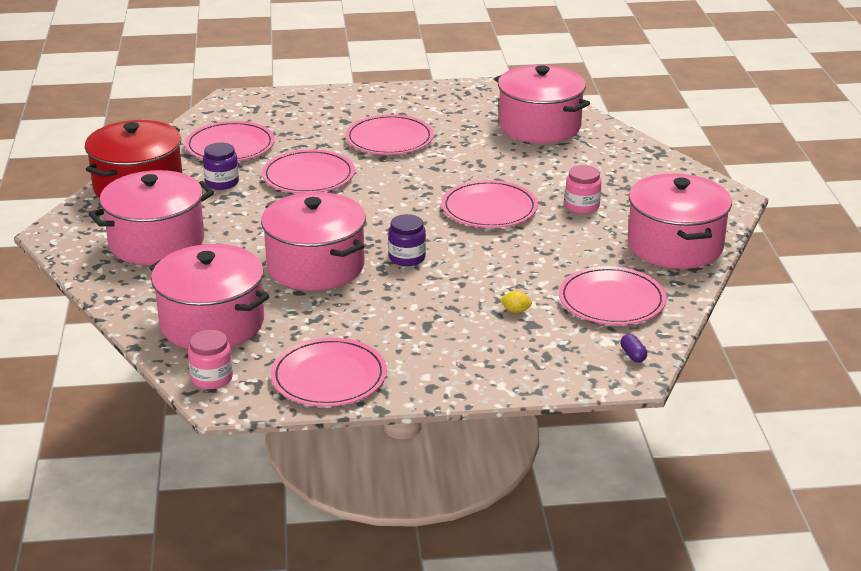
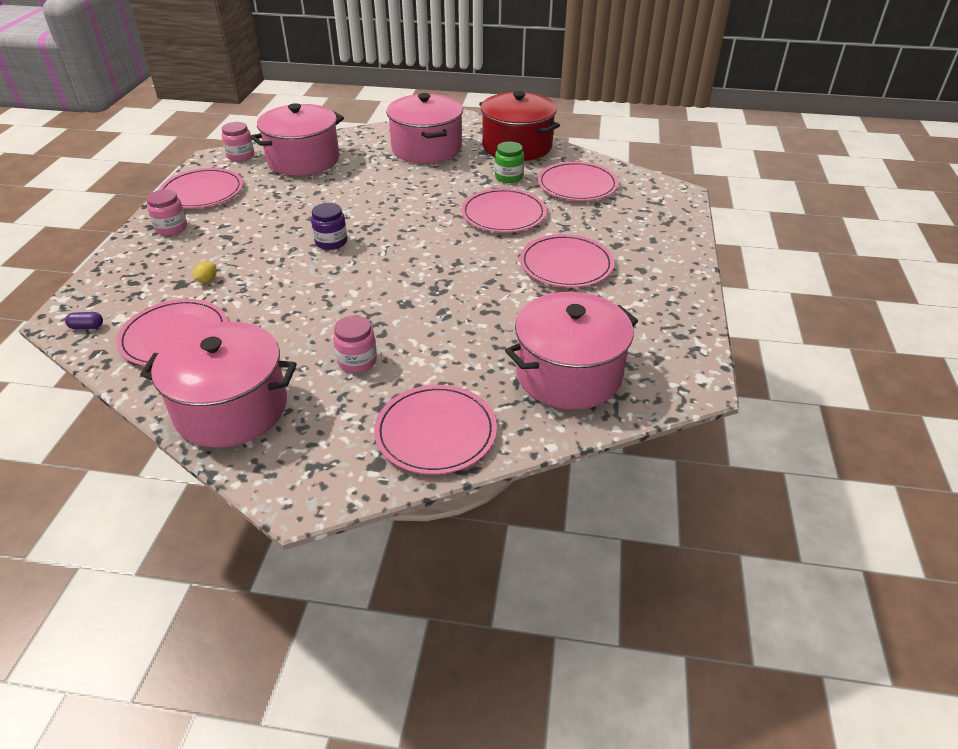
camera: 105 degrees right, 10 degrees up
(222, 183) = (509, 177): purple jar -> green jar
(315, 266) = (348, 202): pink pot -> none
(426, 370) = (171, 228): none -> pink jar
(489, 208) = (389, 299): pink plate -> pink plate (436, 432)

